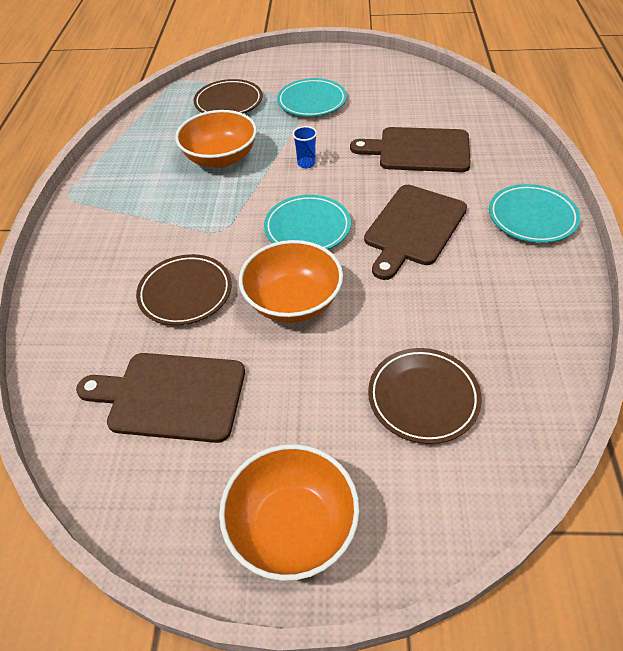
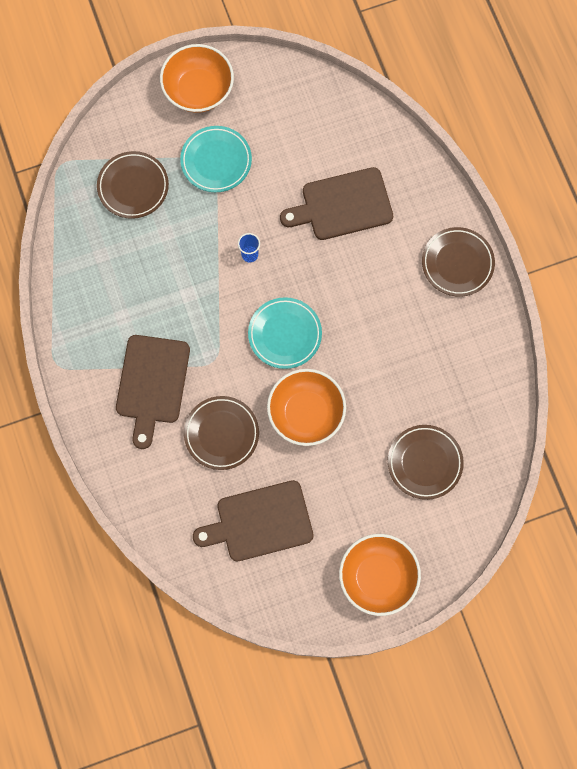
camera: 25 degrees left, 25 degrees up
(221, 158) = (168, 271): orange bowl -> orange bowl (198, 90)
(413, 228) = (369, 306): brown cutting board -> brown cutting board (152, 384)
(532, 217) = (457, 263): turquoise plate -> brown plate

